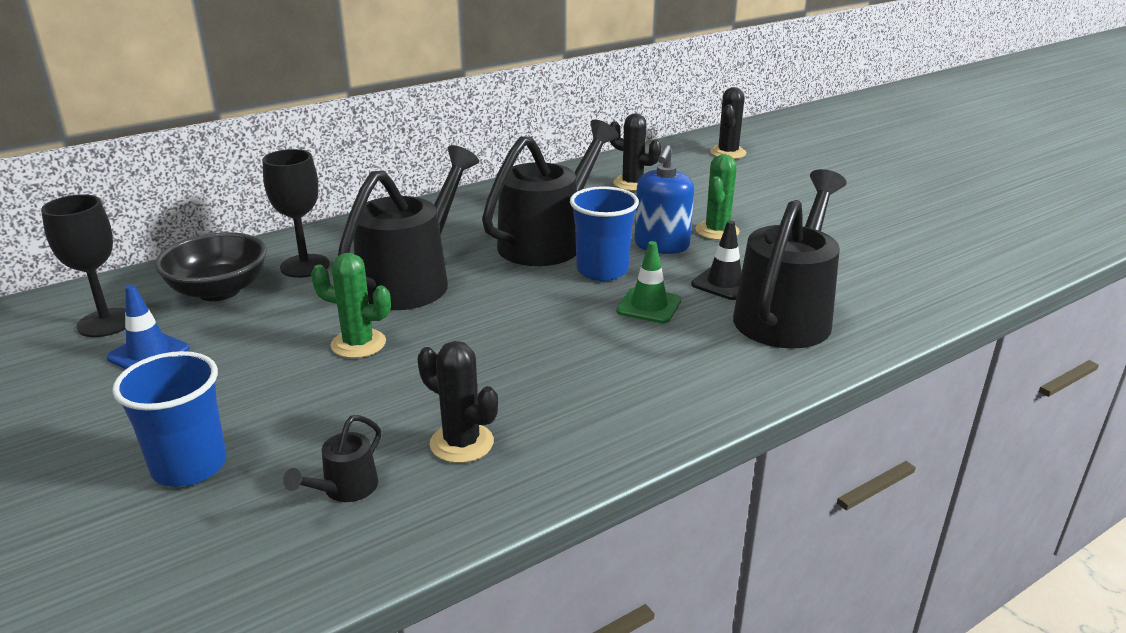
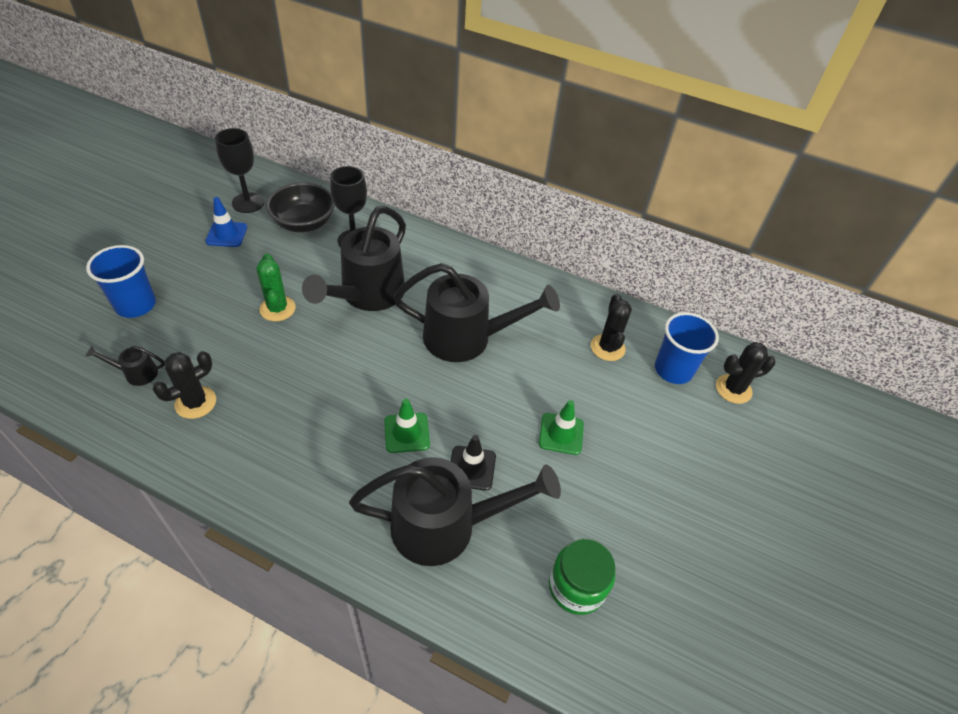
camera: 55 degrees right, 20 degrees up
(412, 280) = (367, 295): black watering can -> black watering can turned 120 degrees clockwise
(461, 443) = (195, 402): black cactus -> black cactus turned 45 degrees clockwise
(602, 270) = (443, 386): blue cup -> blue cup (673, 370)
(661, 245) = (508, 406): blue soap dispenser -> none
(717, 231) = (561, 434): green cactus -> green traffic cone
(890, 270) = (576, 587): none -> green jar

